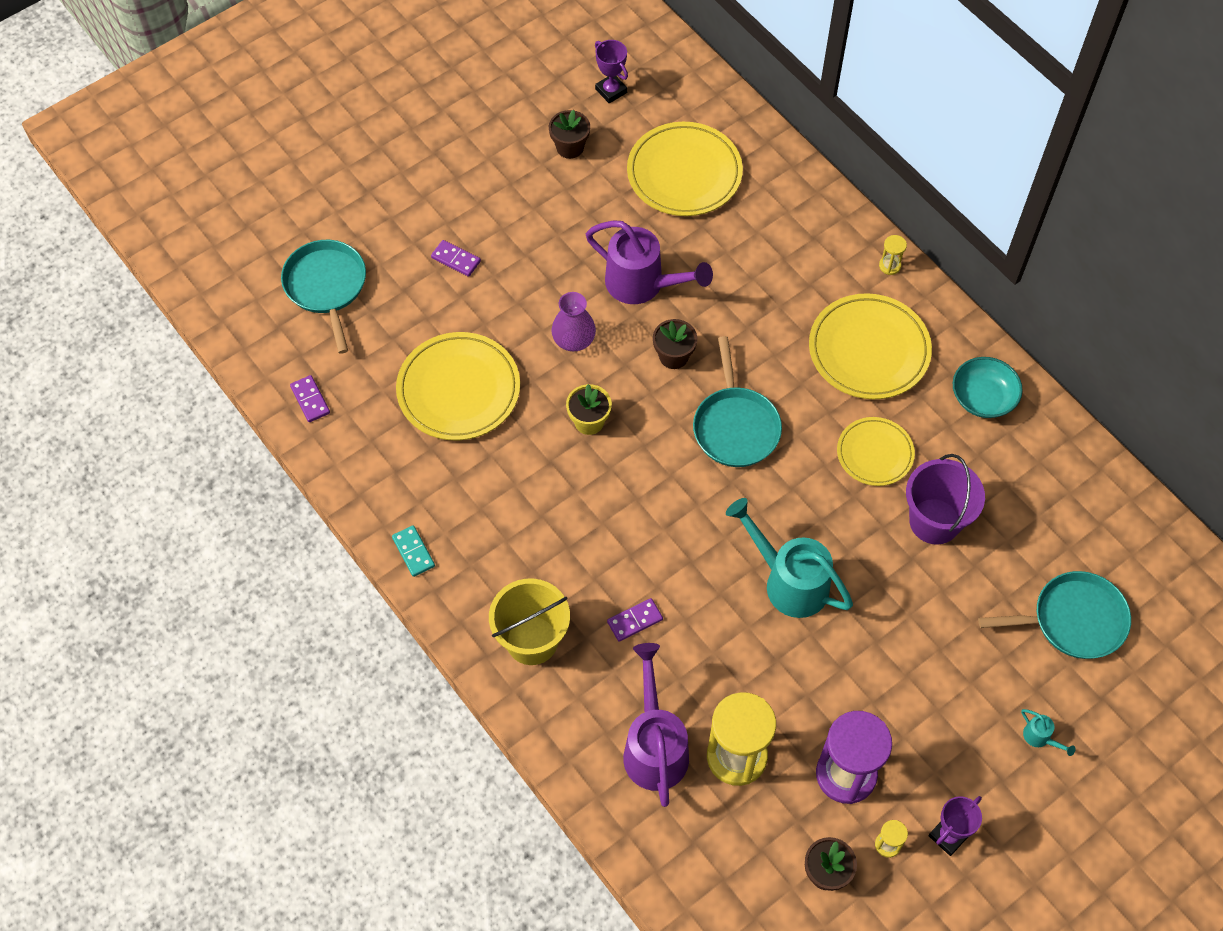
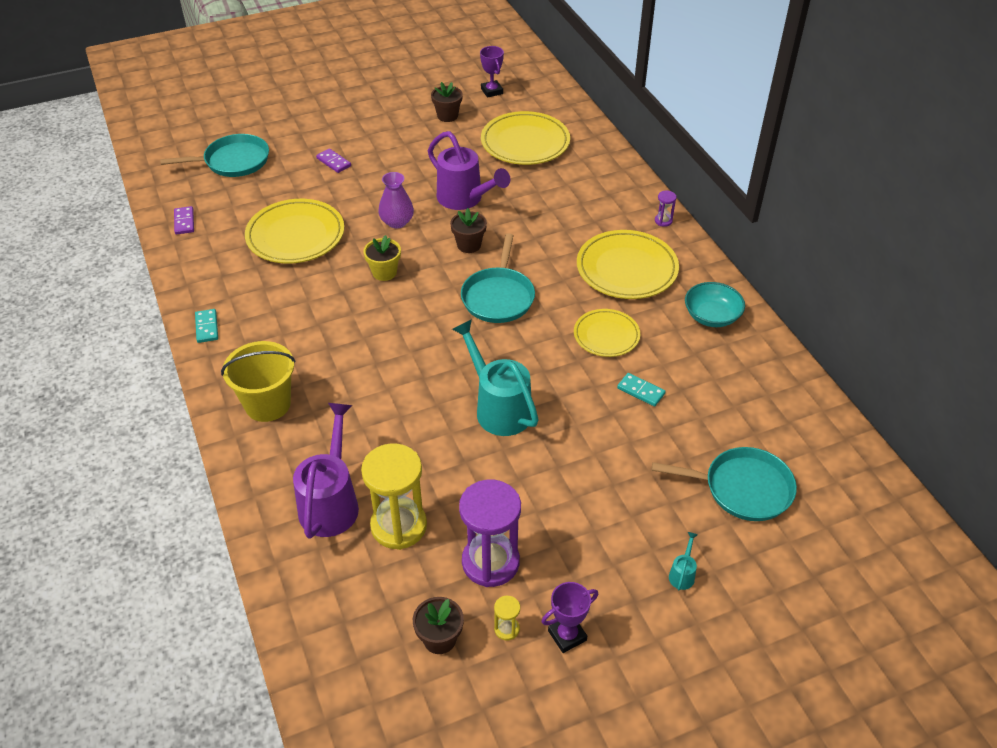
camera: 15 degrees right, 15 degrees down
(326, 286) = (233, 161): turquoise pan -> turquoise pan turned 75 degrees clockwise
(635, 621) = (358, 408): purple domino -> none
(889, 266) = (663, 221): yellow hourglass -> purple hourglass
(934, 521) = (640, 391): purple bucket -> turquoise domino
(1040, 738) = (682, 574): turquoise watering can -> turquoise watering can turned 135 degrees counterclockwise

